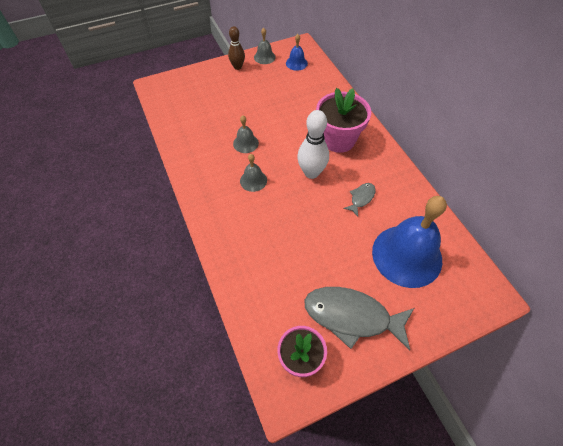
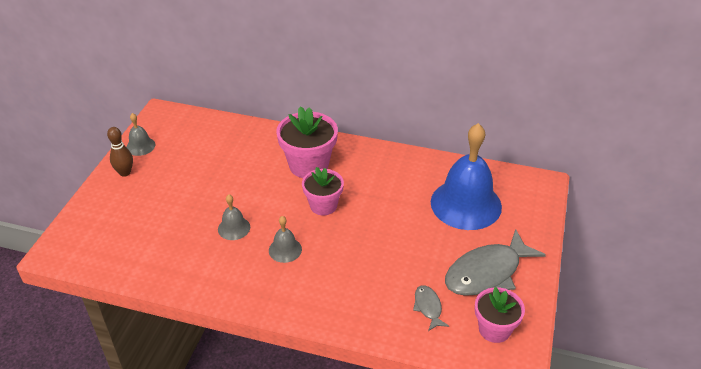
camera: 50 degrees left, 15 degrees down
(296, 63) = (181, 131): blue bell -> none
(311, 172) = (323, 205): white bowling pin -> pink flower pot
(361, 198) = (385, 193): grey fish -> grey fish (428, 307)

